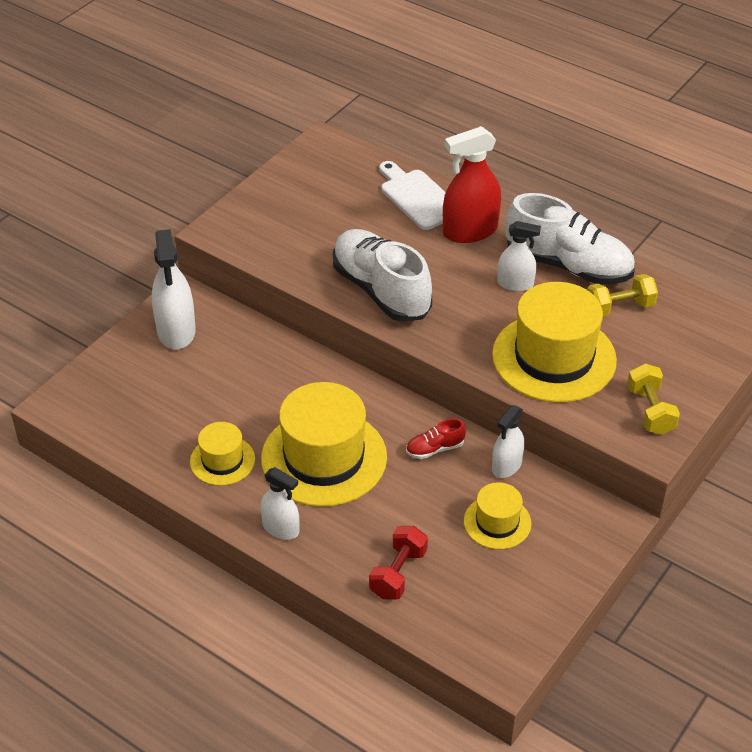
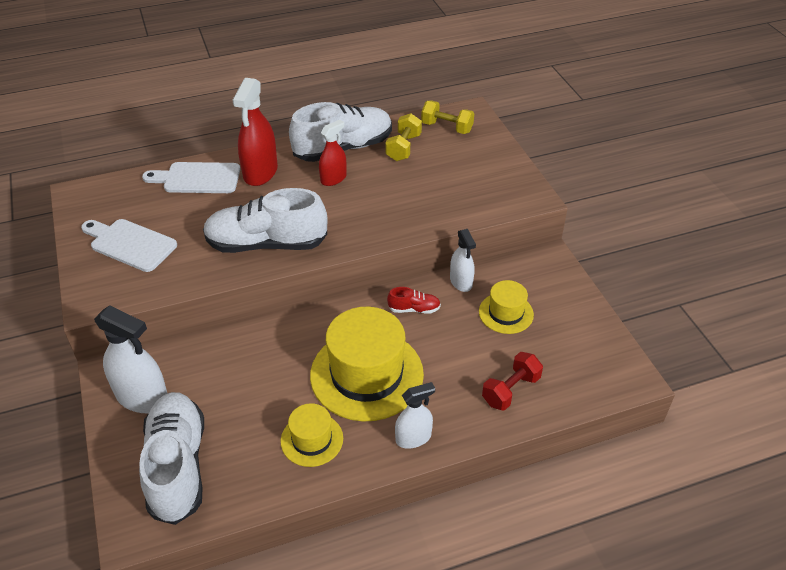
camera: 55 degrees left, 0 degrees up
(130, 393) = (177, 466): none -> white shoe
(297, 210) = (130, 244): none -> white cutting board
(398, 573) = (510, 390): red dumbbell -> red dumbbell turned 75 degrees clockwise
(435, 449) = (414, 309): red shoe -> red shoe turned 105 degrees counterclockwise
(515, 284) = (333, 178): white spray bottle -> red spray bottle
(554, 357) = (417, 197): yellow hat -> none
(650, 411) = (503, 182): yellow dumbbell -> yellow dumbbell (447, 127)

